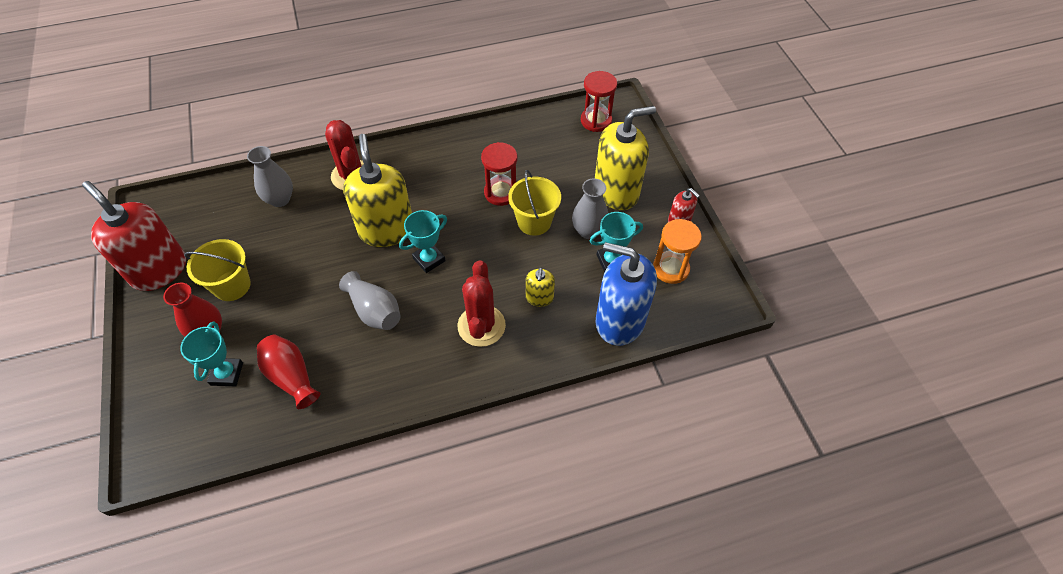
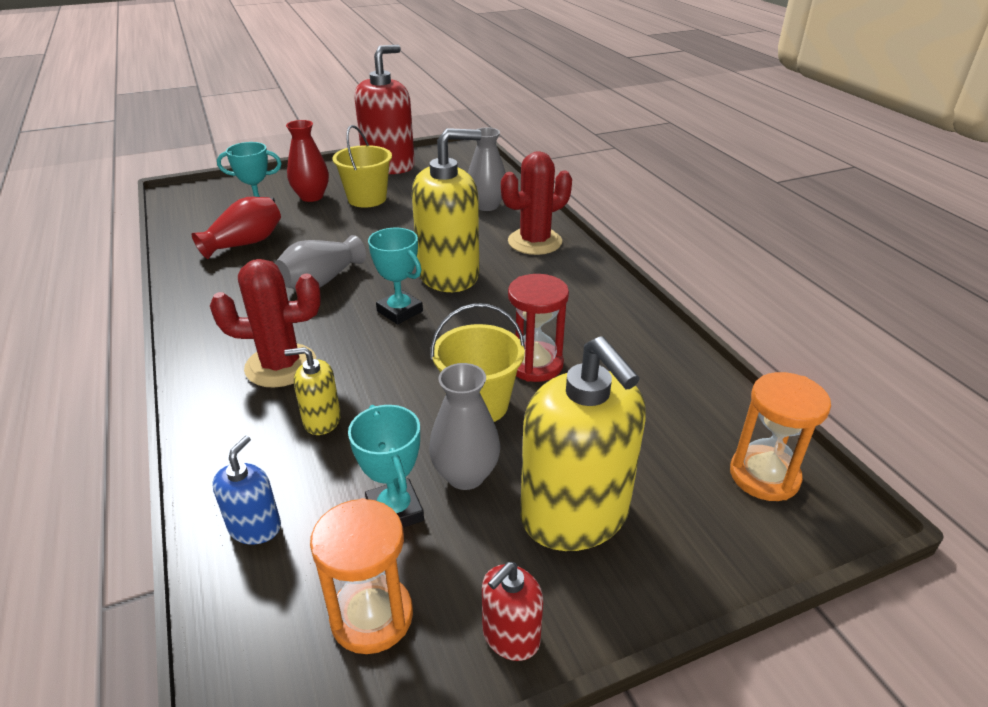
camera: 85 degrees right, 20 degrees down
(596, 121) = (764, 476): red hourglass -> orange hourglass
(619, 321) = (255, 527): blue soap dispenser -> blue soap dispenser, size x0.47

